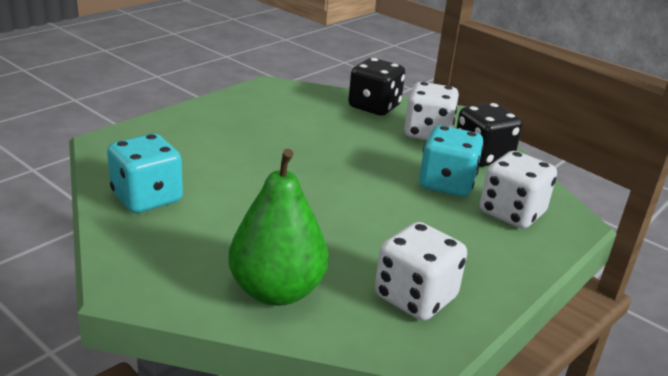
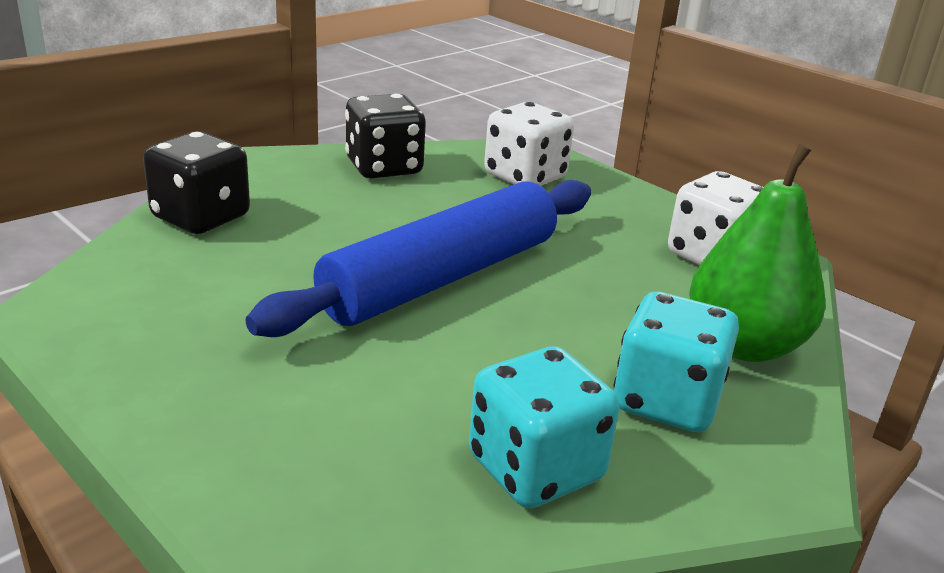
camera: 85 degrees left, 0 degrees up
(333, 176) = (442, 277): none -> blue rolling pin
(428, 133) = (309, 190): white dice -> none
(446, 184) = (460, 201): turquoise dice -> turquoise dice (666, 401)

